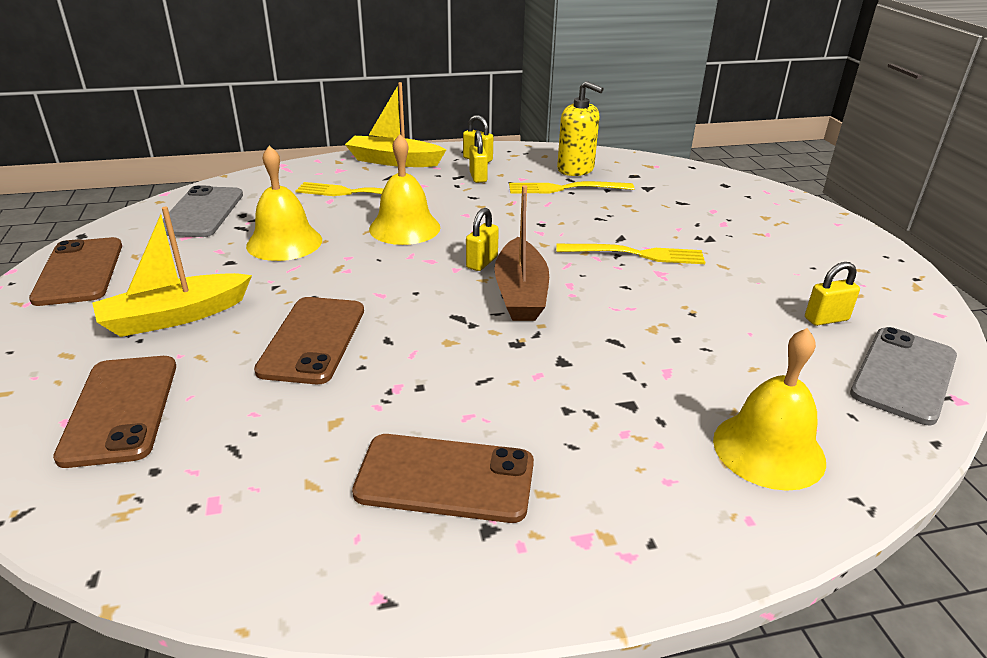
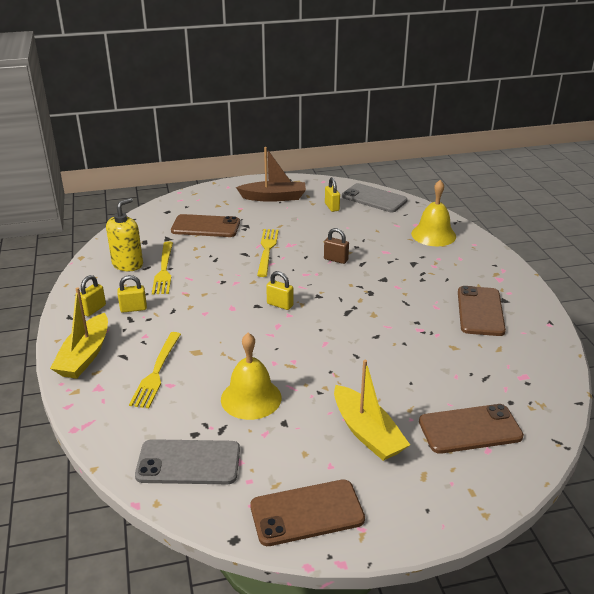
camera: 90 degrees left, 0 degrees up
(312, 340) = (382, 364): brown phone -> brown phone (205, 227)
(404, 228) = (227, 340): yellow bell -> none
(520, 293) = (317, 290): brown boat -> brown boat (274, 197)
(621, 314) = (336, 259): none -> brown padlock

